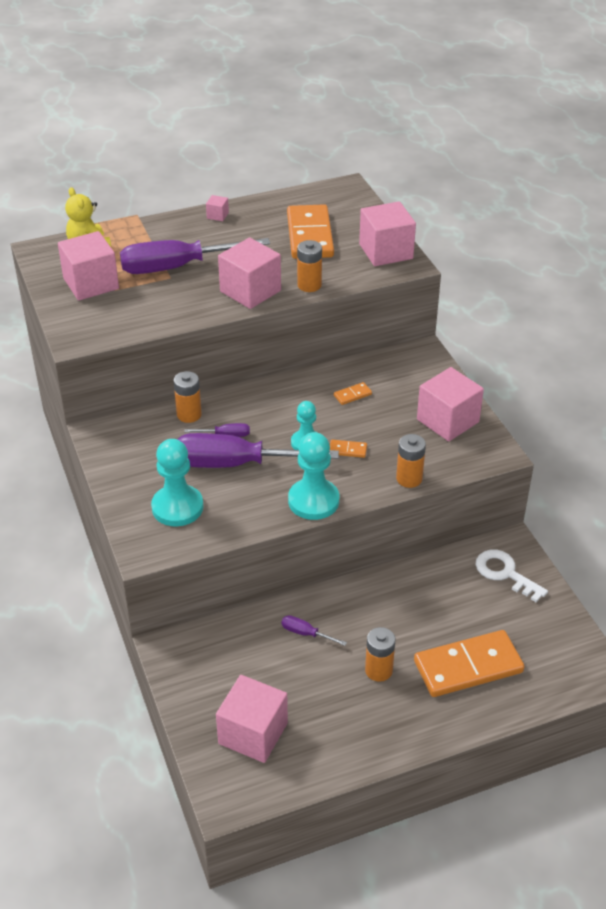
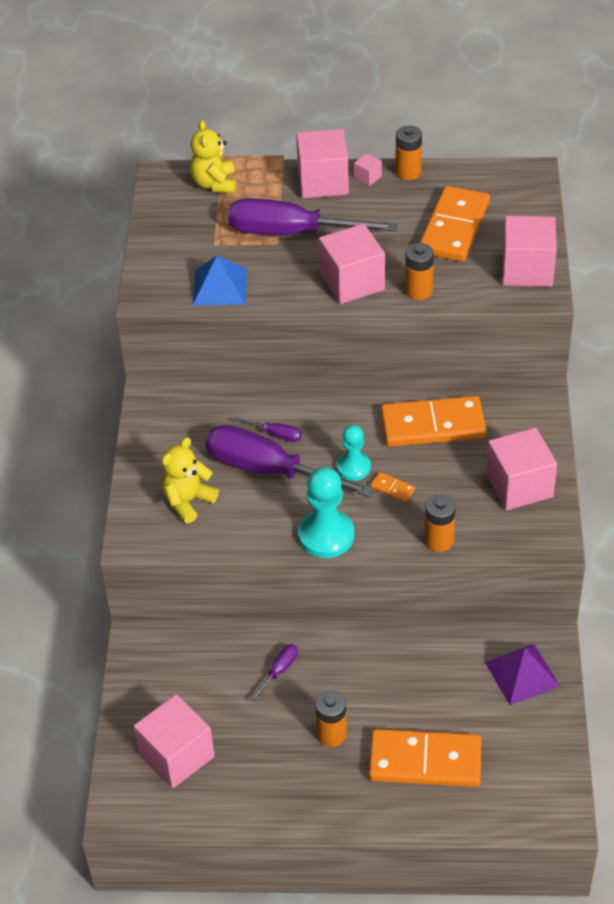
camera: 25 degrees right, 5 degrees up
(91, 283) = (194, 231): pink cube -> pink cube (323, 182)
(138, 319) = (220, 287): none -> blue pyramid
(177, 507) = (188, 501): turquoise pawn -> yellow teddy bear
(189, 415) = (251, 400): orange battery -> orange battery (408, 172)
(305, 633) = (279, 671): purple screwdriver -> purple screwdriver turned 75 degrees clockwise
(352, 395) = (433, 425): orange domino -> orange domino, size x2.49
(505, 573) = (522, 674): white key -> purple pyramid

